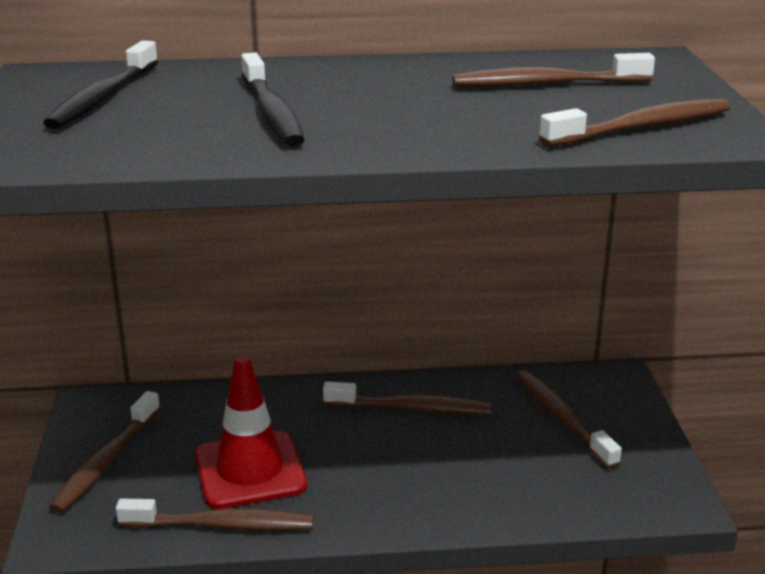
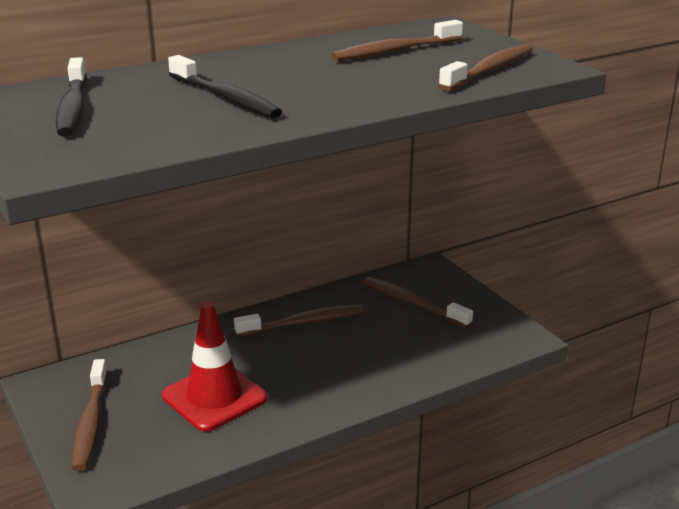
camera: 25 degrees left, 0 degrees up
(222, 525) = (222, 441): brown toothbrush -> none

